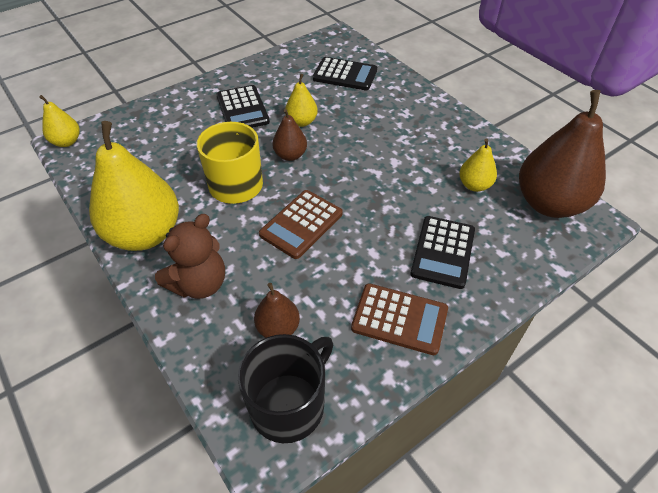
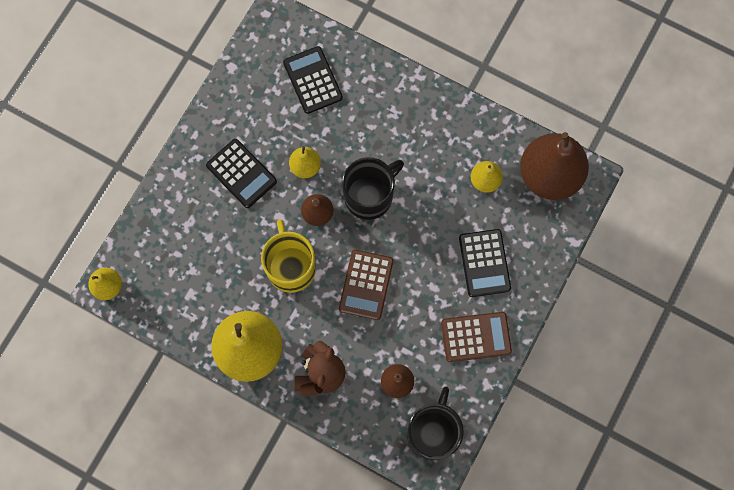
camera: 25 degrees left, 25 degrees up
(345, 75) = (312, 80): black calculator -> black calculator turned 105 degrees counterclockwise
(349, 159) = (370, 195): none -> black mug

